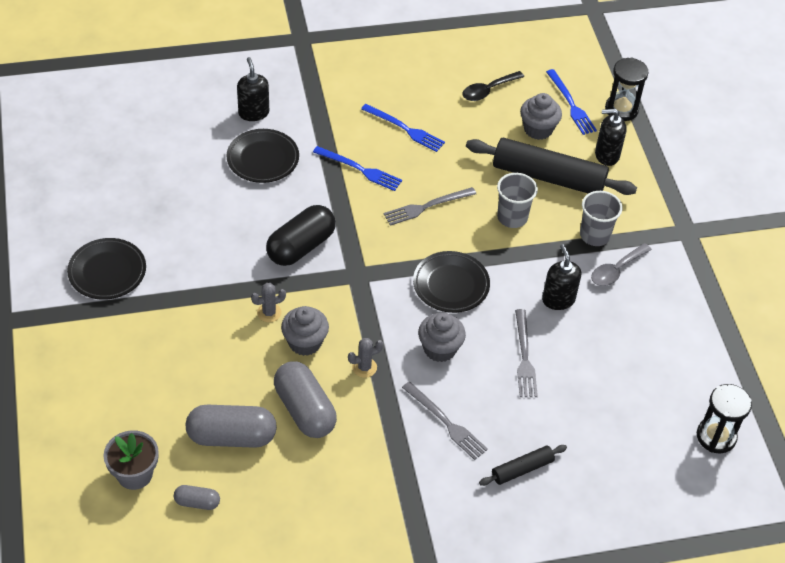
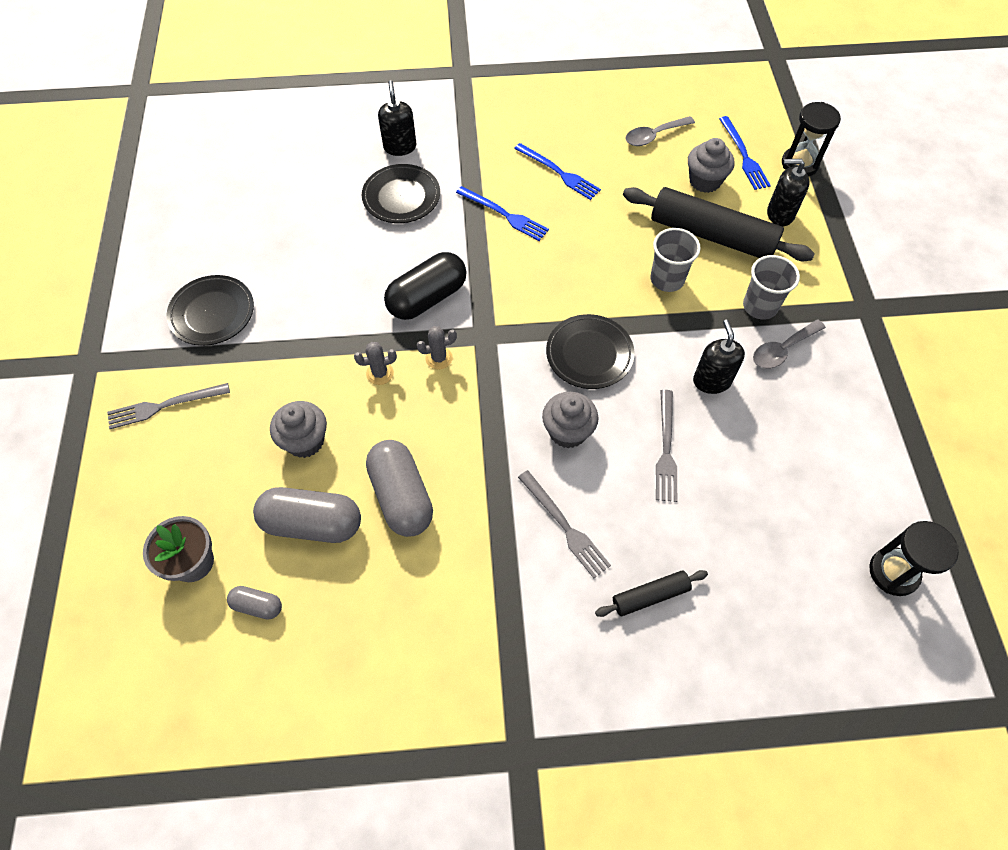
camera: 10 degrees right, 10 degrees up
(305, 342) = (414, 412): grey cupcake -> grey cupcake (305, 441)
(364, 367) = (478, 448): grey cactus -> grey cactus (439, 358)
(426, 206) = (572, 261): grey fork -> grey fork (164, 406)
(488, 90) = (654, 136): black spoon -> grey spoon

